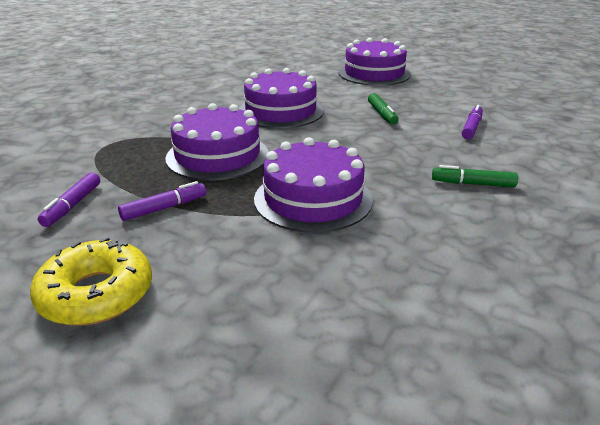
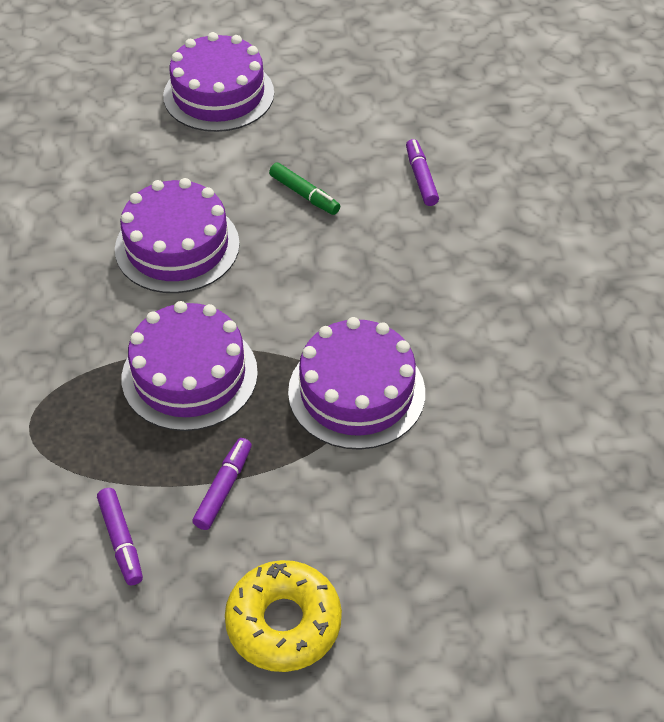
camera: 35 degrees left, 20 degrees up
(473, 184) = (485, 286): green marker -> none

